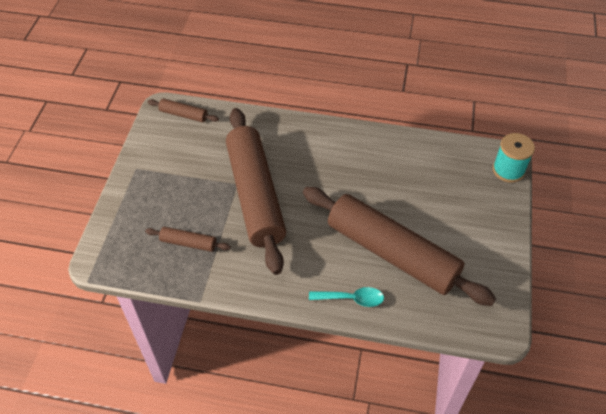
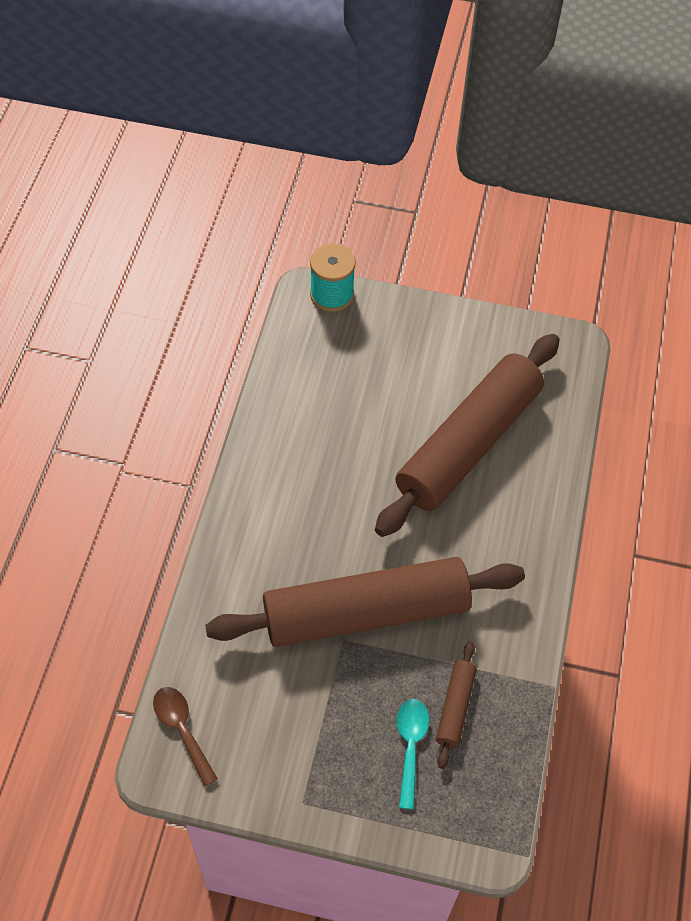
camera: 90 degrees left, 5 degrees up
(183, 114) = (182, 730): brown rolling pin -> brown spoon
(351, 299) = (540, 497): turquoise spoon -> turquoise spoon (410, 746)

